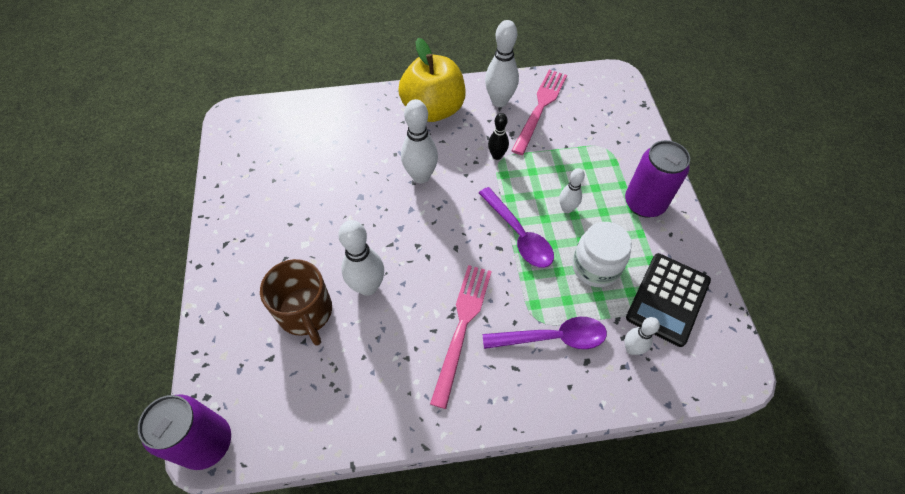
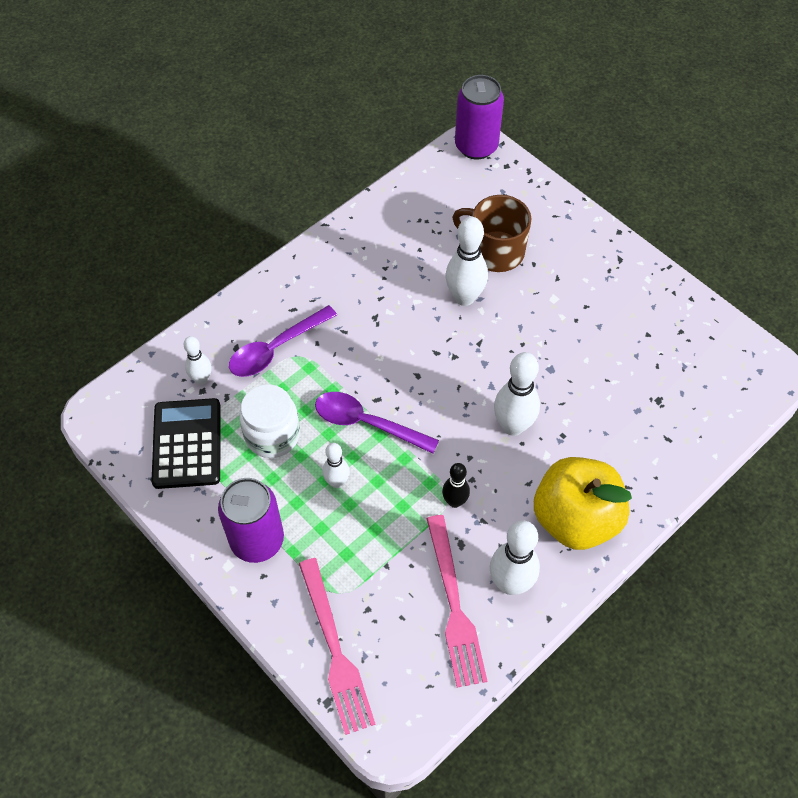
camera: 145 degrees right, 0 degrees up
(462, 327) = (358, 313): pink fork -> pink fork (335, 650)

